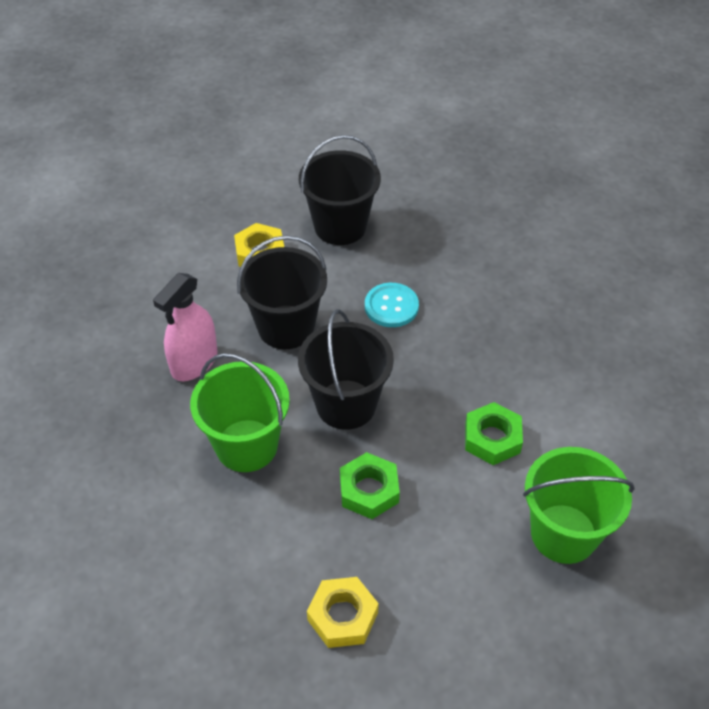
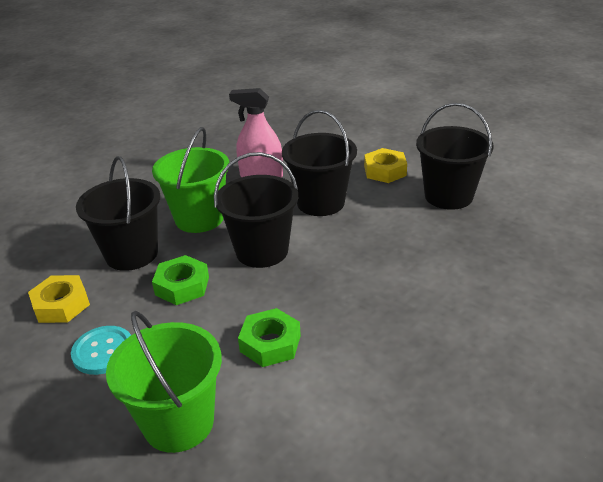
camera: 70 degrees right, 15 degrees down
(280, 529) = (132, 254): none -> black bucket
(391, 306) = (382, 245): turquoise button -> turquoise button (103, 351)

